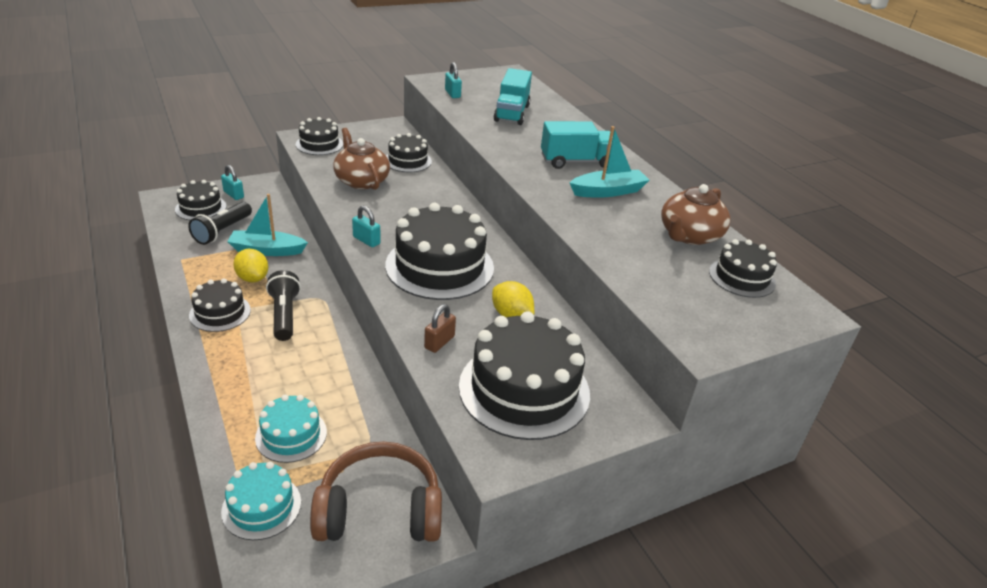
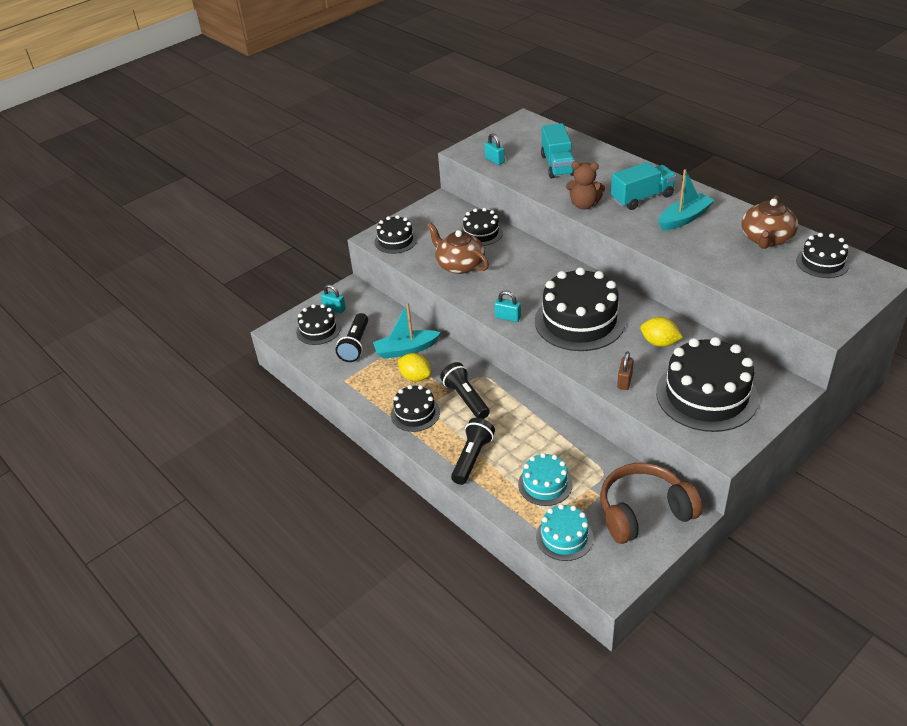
camera: 10 degrees left, 5 degrees up
(237, 378) = (472, 458): none -> black flashlight
(509, 151) = (584, 205): none -> brown teddy bear

